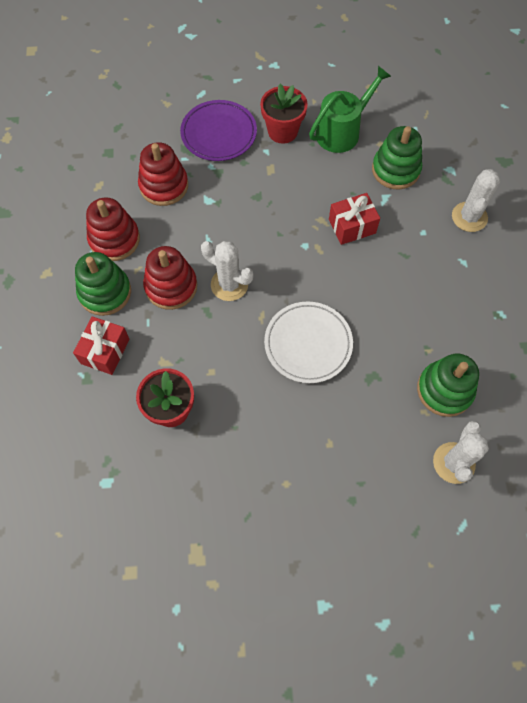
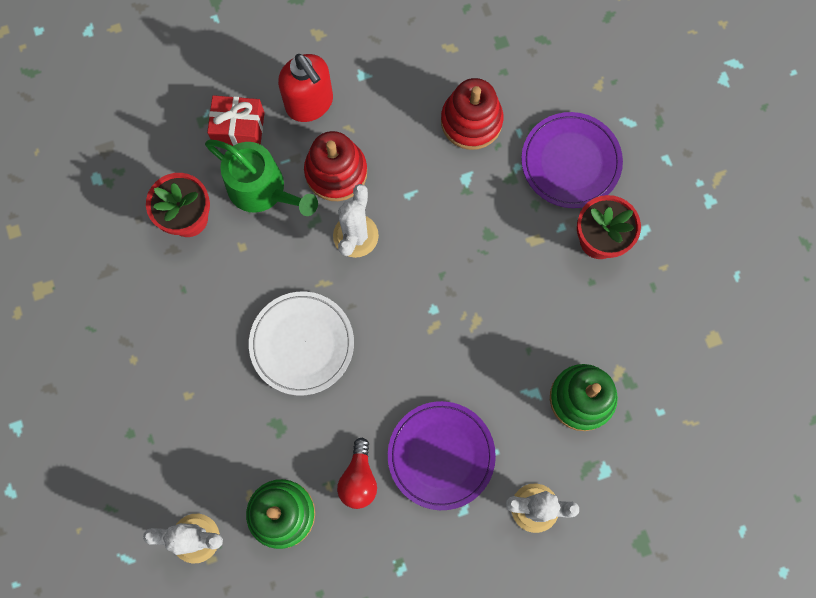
camera: 75 degrees right, 10 degrees up
(105, 292) = (310, 104): green stacking toy -> red soap dispenser
(114, 239) = (381, 90): red stacking toy -> none
(342, 131) = (623, 315): green watering can -> green watering can (262, 189)
(352, 226) = (477, 360): red gift -> none
(419, 267) = (441, 455): none -> purple plate
(427, 327) = (358, 479): none -> red light bulb

